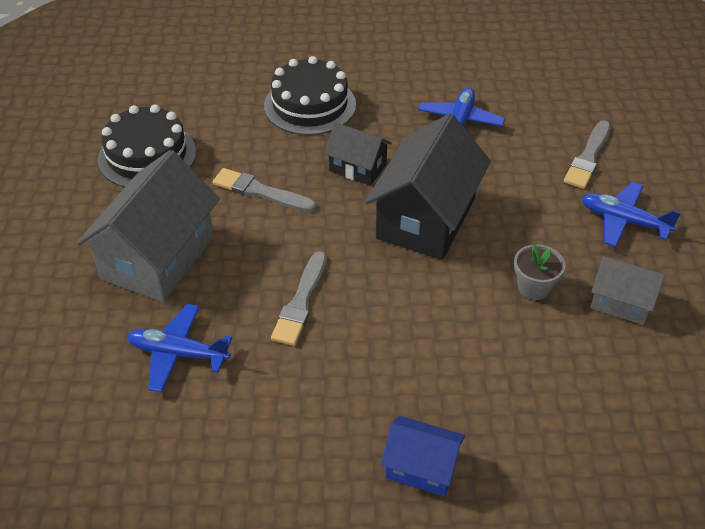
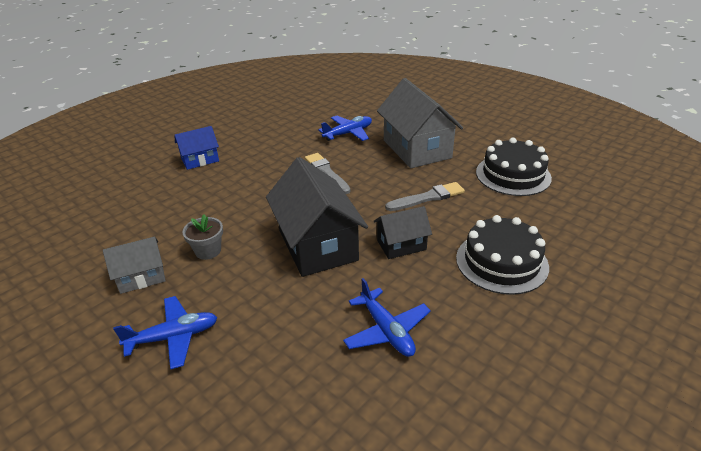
camera: 135 degrees right, 10 degrees down
(588, 157) = (246, 379): grey brush -> none

